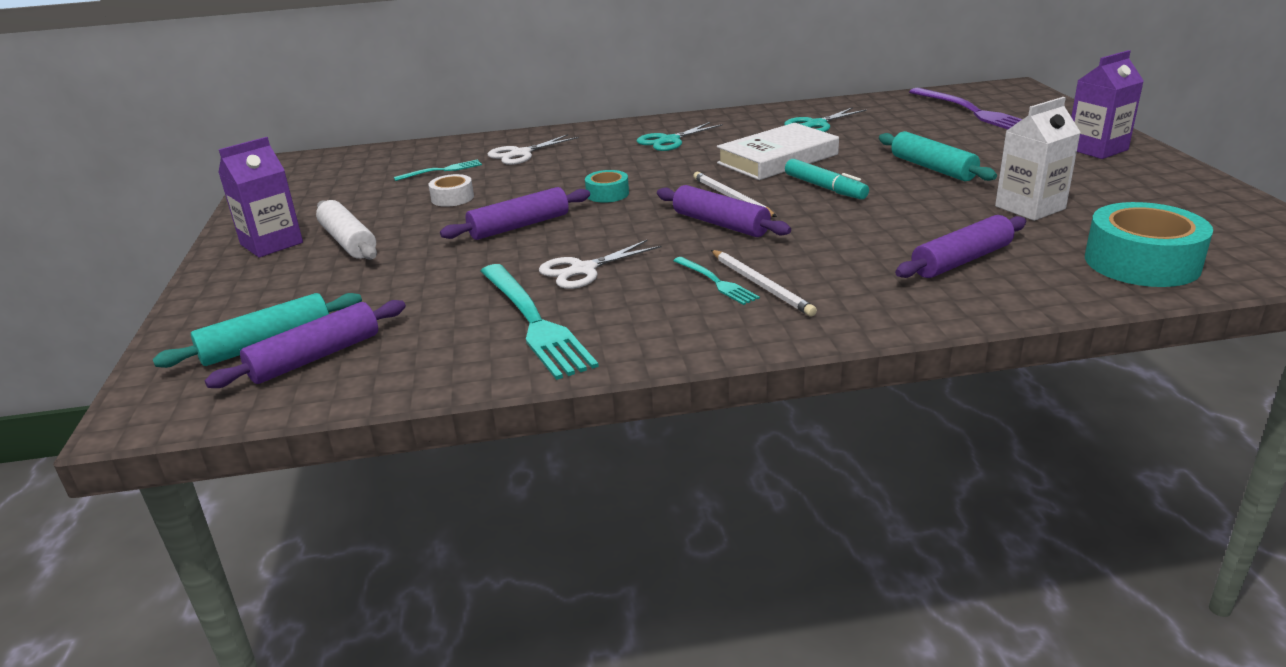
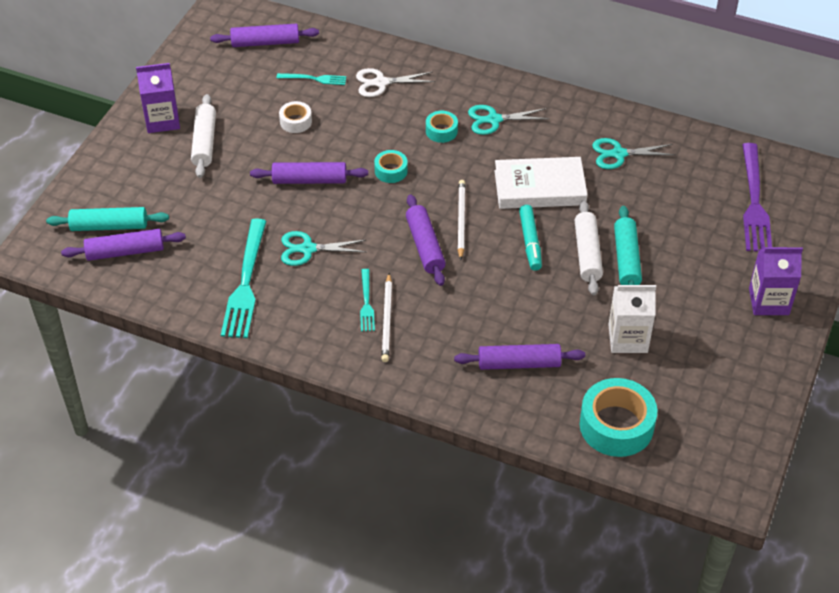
camera: 30 degrees right, 20 degrees up
(356, 167) = (265, 42): none -> purple rolling pin
(583, 270) = (307, 249): white scissors -> turquoise scissors
(626, 159) = (441, 131): none -> turquoise tape
(891, 176) = (587, 253): none -> white rolling pin

